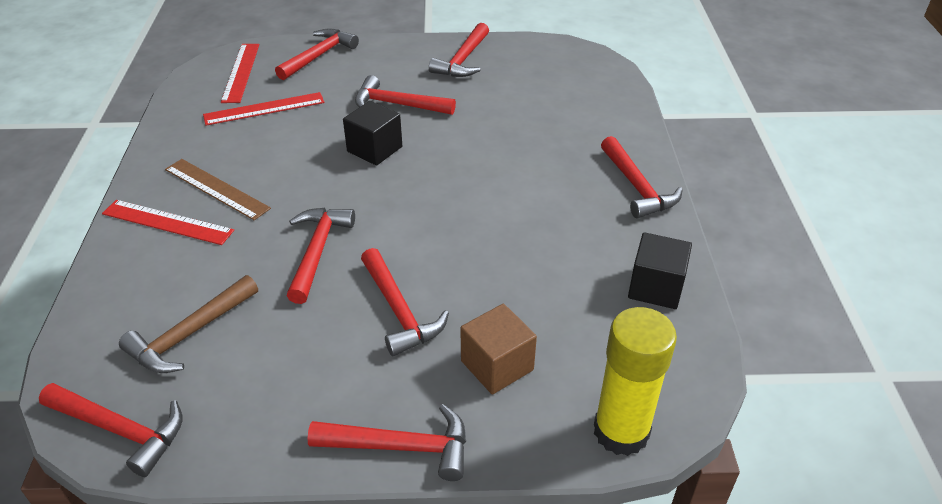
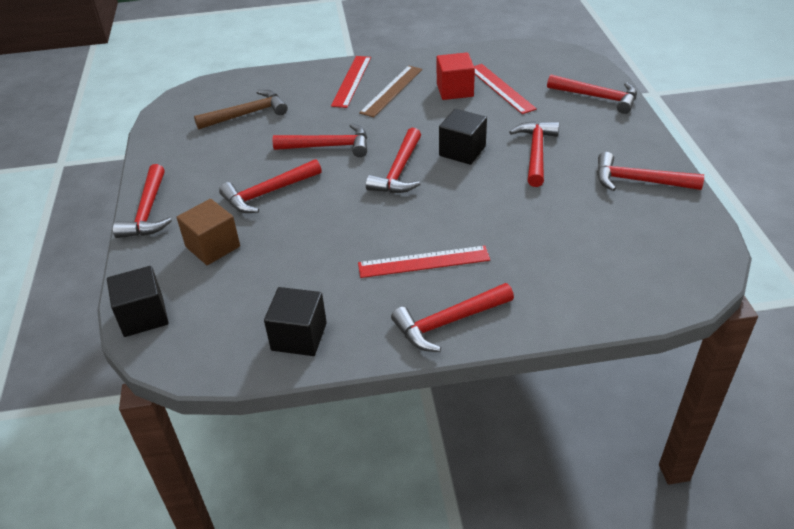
camera: 85 degrees right, 0 degrees up
(121, 430) = (176, 110): red hammer -> red hammer (399, 171)
(190, 334) = (247, 114): brown hammer -> brown hammer turned 120 degrees clockwise
(241, 72) = (550, 66): red ruler -> red ruler (423, 262)
(247, 140) = (455, 90): none -> red cube
(621, 431) = (143, 316): yellow glue stick -> black cube

